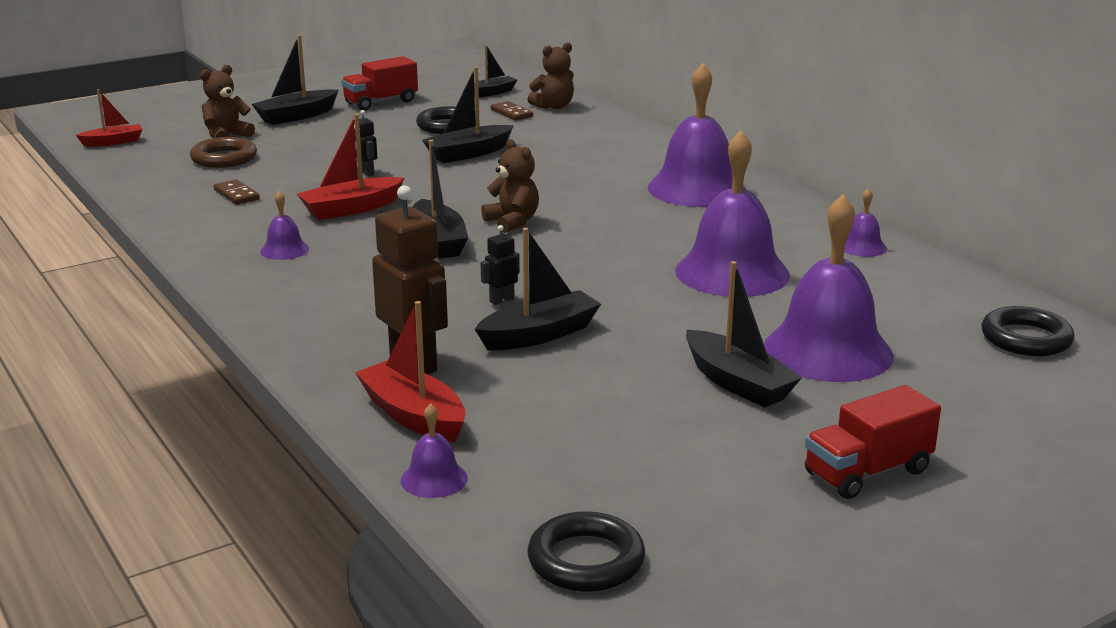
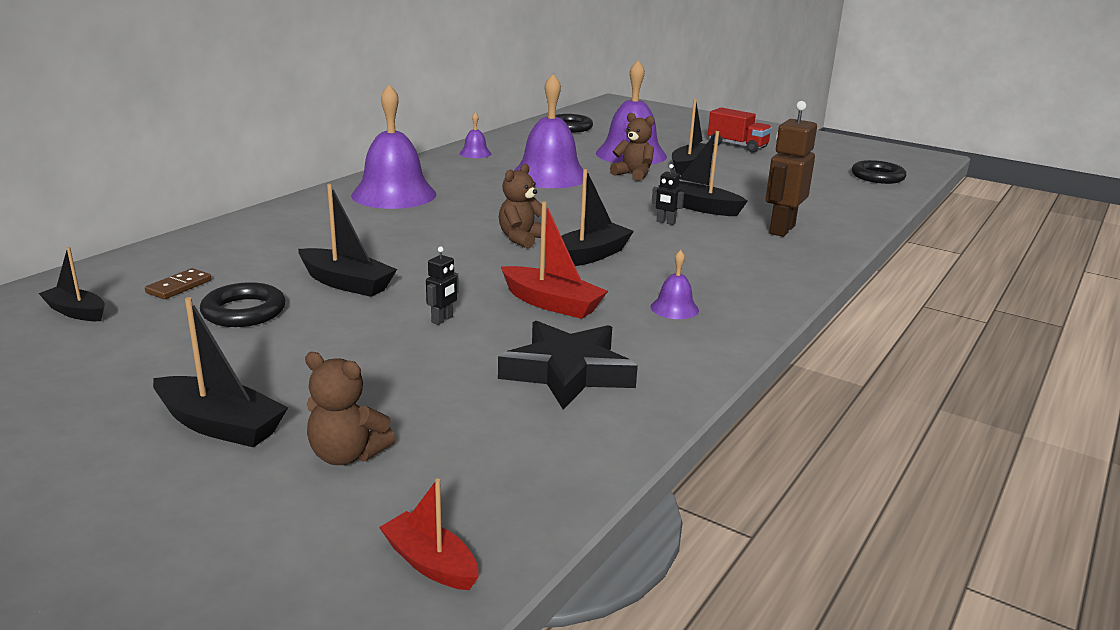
camera: 115 degrees left, 0 degrees up
(224, 158) = (448, 423): brown ring -> none
(236, 195) = (568, 372): brown domino -> black star
(381, 102) = (132, 376): red truck -> none
(413, 416) = (833, 220): red boat -> none
(434, 479) = (876, 207): purple bell -> none
(554, 106) = (146, 270): brown teddy bear -> brown teddy bear (633, 174)

